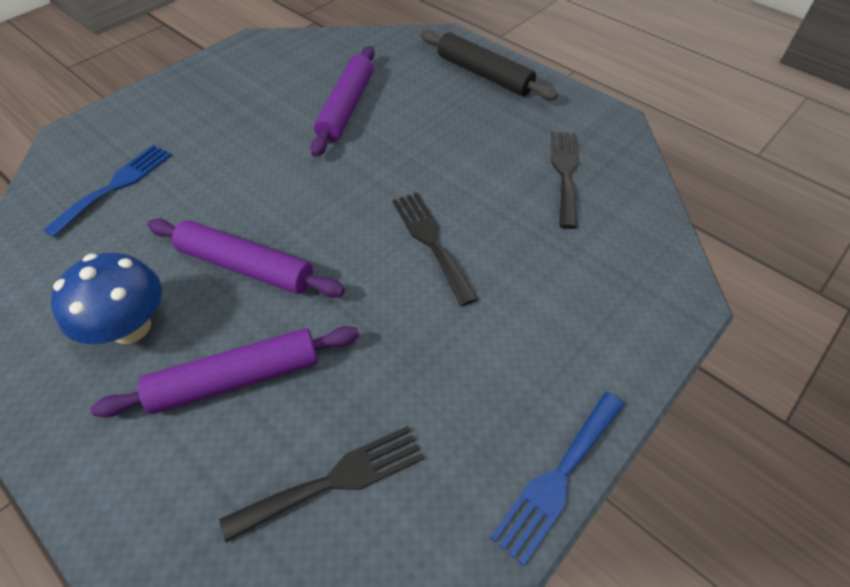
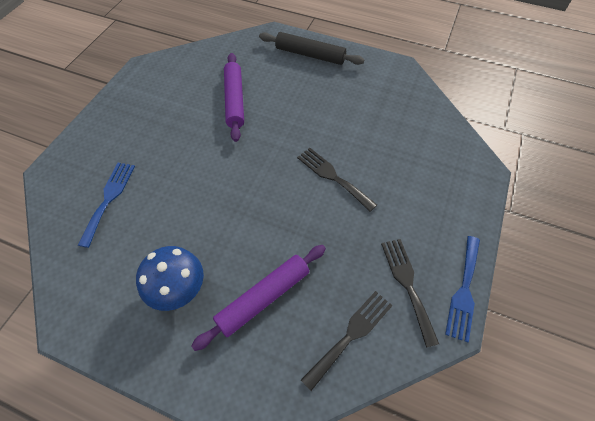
camera: 20 degrees left, 5 degrees up
(246, 266) = (229, 227): purple rolling pin -> none
(565, 173) = (388, 110): black fork -> black fork (407, 284)

